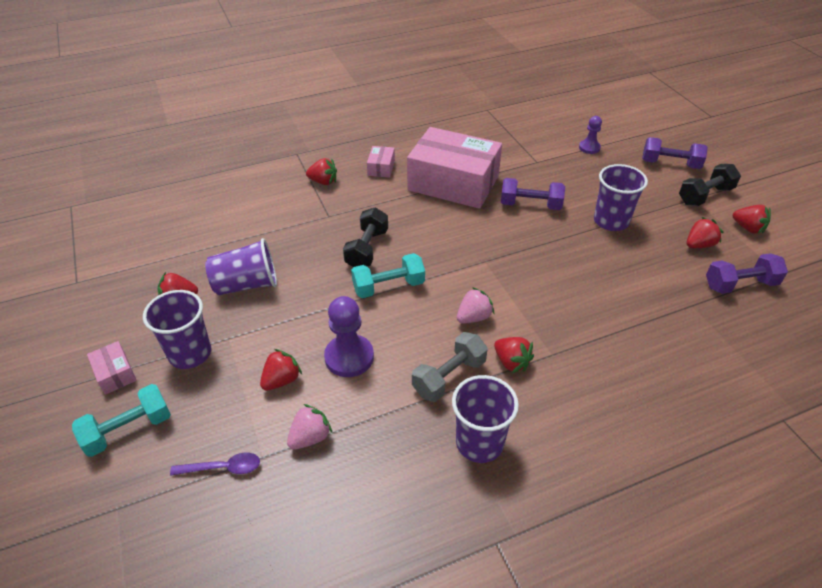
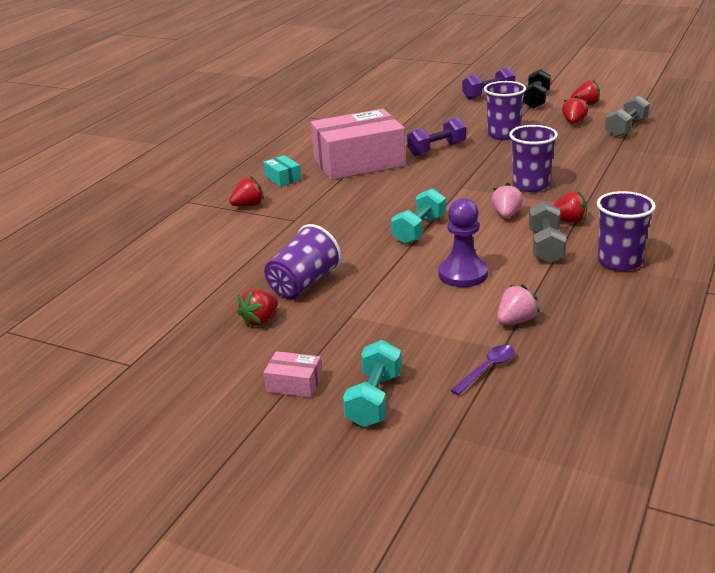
camera: 40 degrees left, 15 degrees down
(190, 353) = (336, 339): purple cup -> purple cup (531, 185)
(282, 380) = (438, 310): red strawberry -> none
(310, 437) = (515, 321): pink strawberry -> pink strawberry turned 45 degrees clockwise
(367, 249) = (363, 221): black dumbbell -> none
(381, 168) = (283, 178): pink box -> turquoise box
(589, 148) = (421, 107): purple pawn -> none
(740, 284) = (625, 128): purple dumbbell -> grey dumbbell

